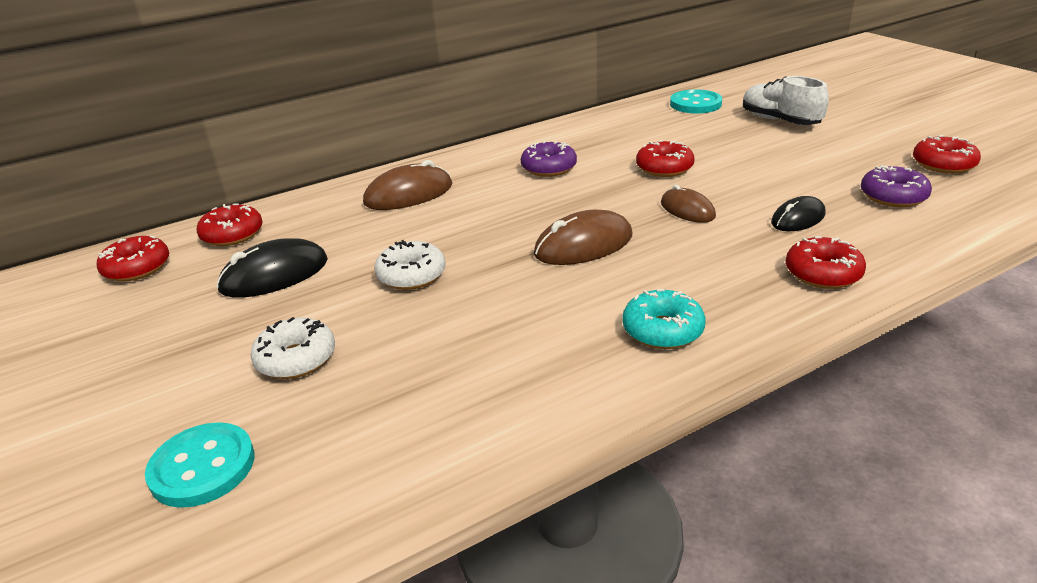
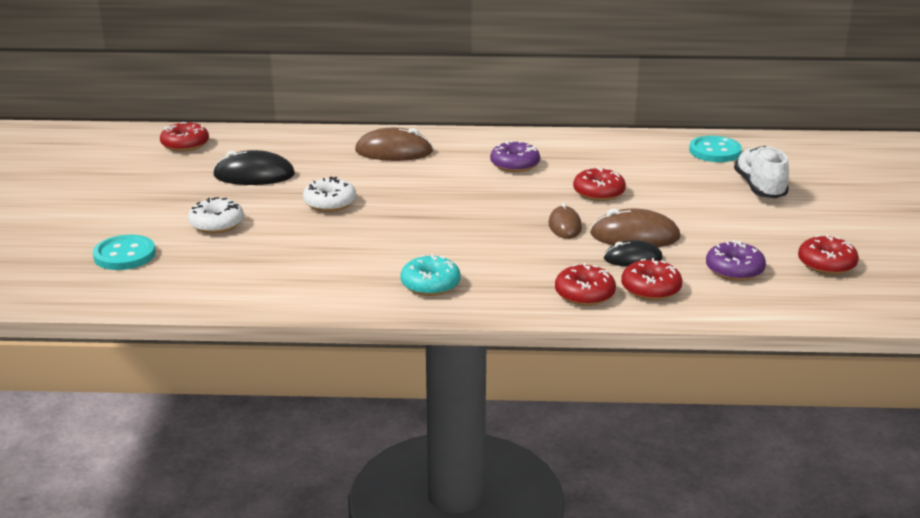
camera: 30 degrees right, 5 degrees down
(232, 234) = (257, 142): red donut -> red donut (651, 289)
(583, 245) = (458, 223): brown mouse -> brown mouse (635, 236)

